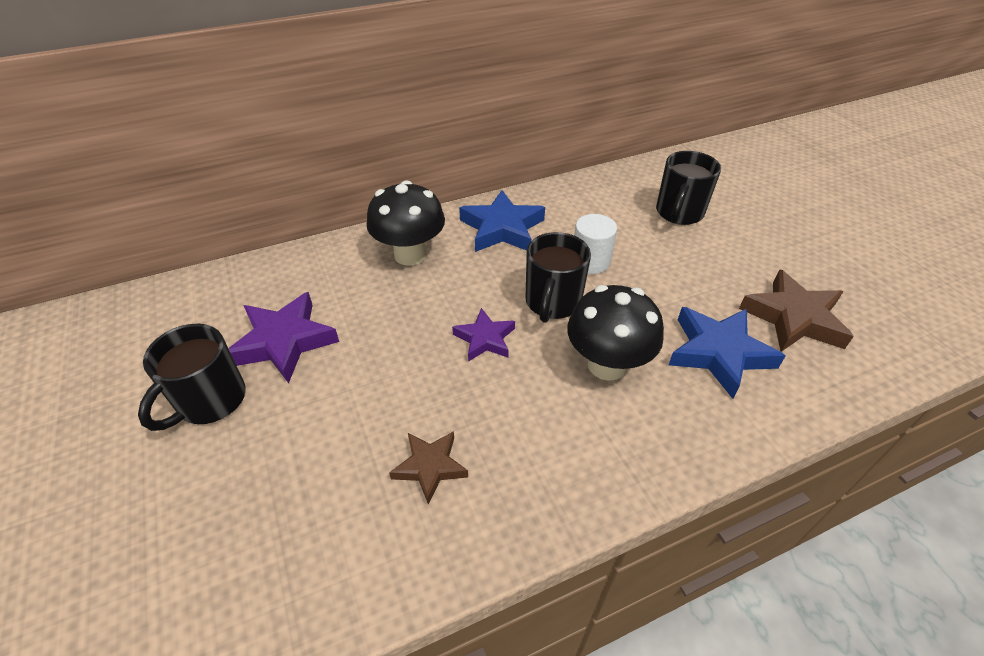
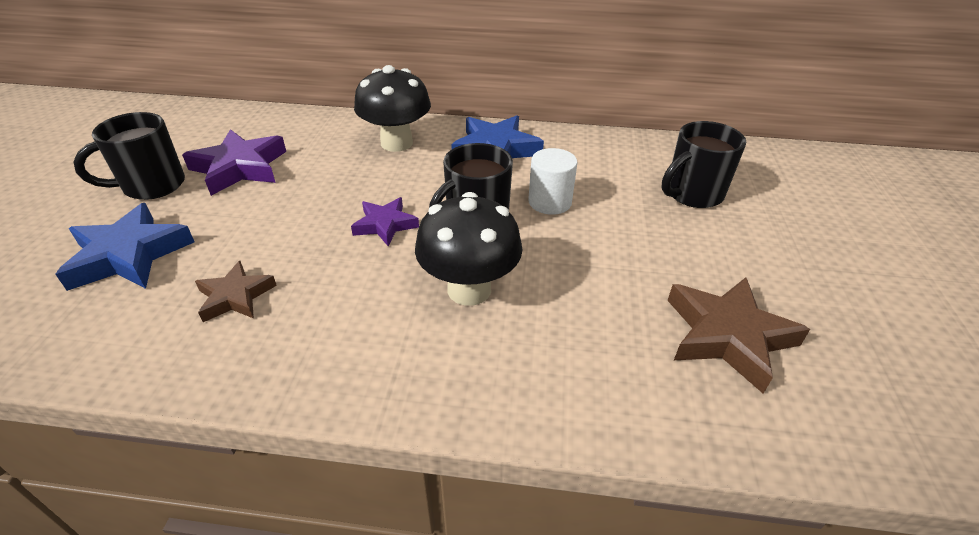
camera: 30 degrees right, 5 degrees down
(719, 353) = (597, 330): blue star -> blue star (129, 255)

